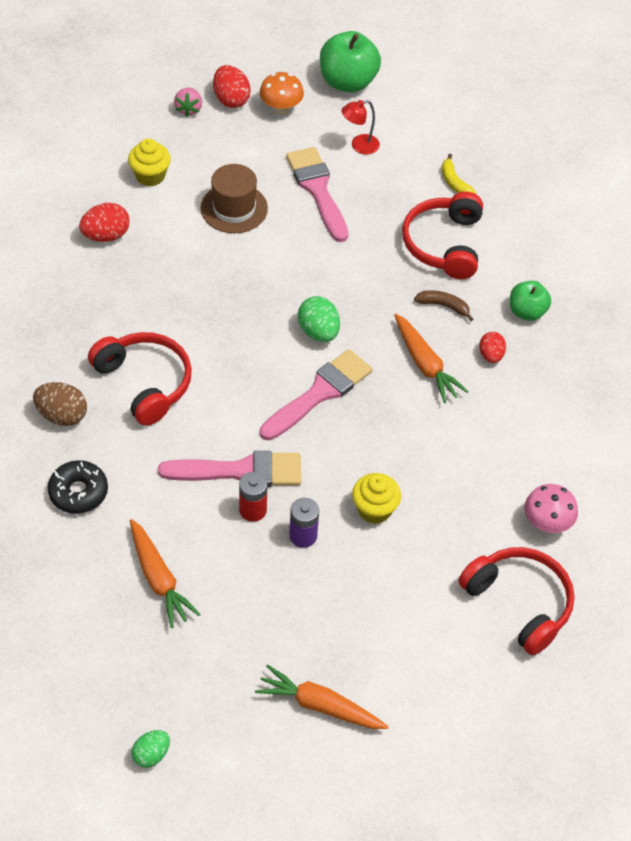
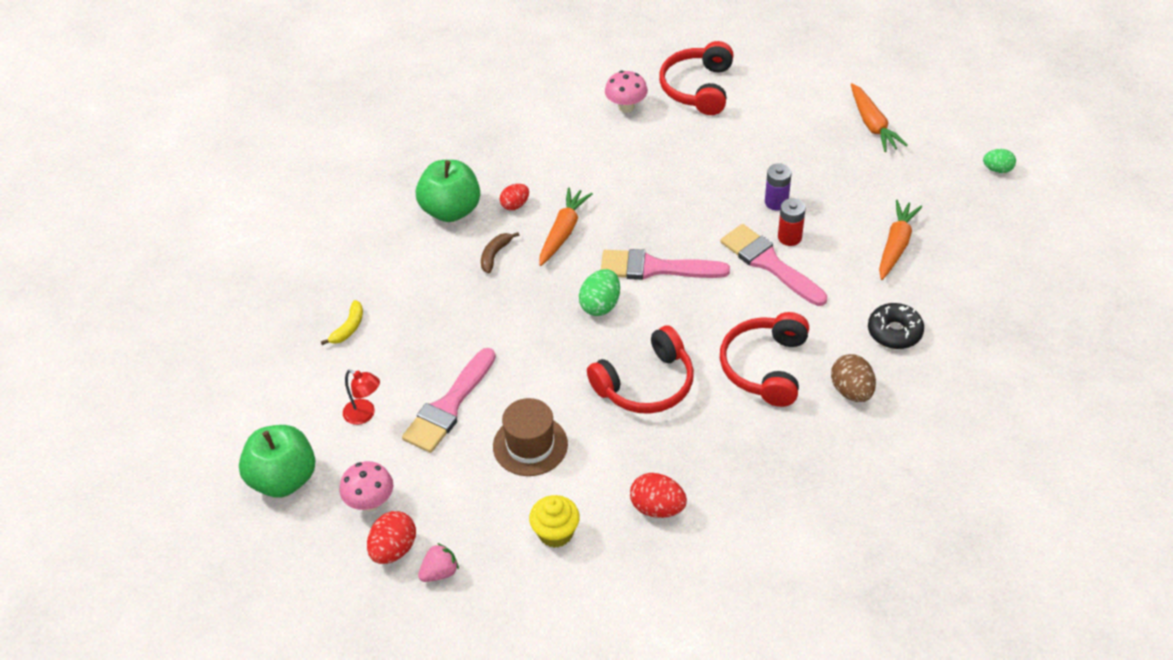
camera: 125 degrees left, 5 degrees down
(281, 109) = (370, 502): orange mushroom -> pink mushroom
(374, 509) = (714, 183): yellow cupcake -> none
(444, 244) = (428, 292): red headphones -> red headphones (646, 384)
(444, 306) = (495, 255): brown banana -> brown banana turned 45 degrees clockwise
(527, 312) = (451, 210): green apple -> green apple, size x1.65

